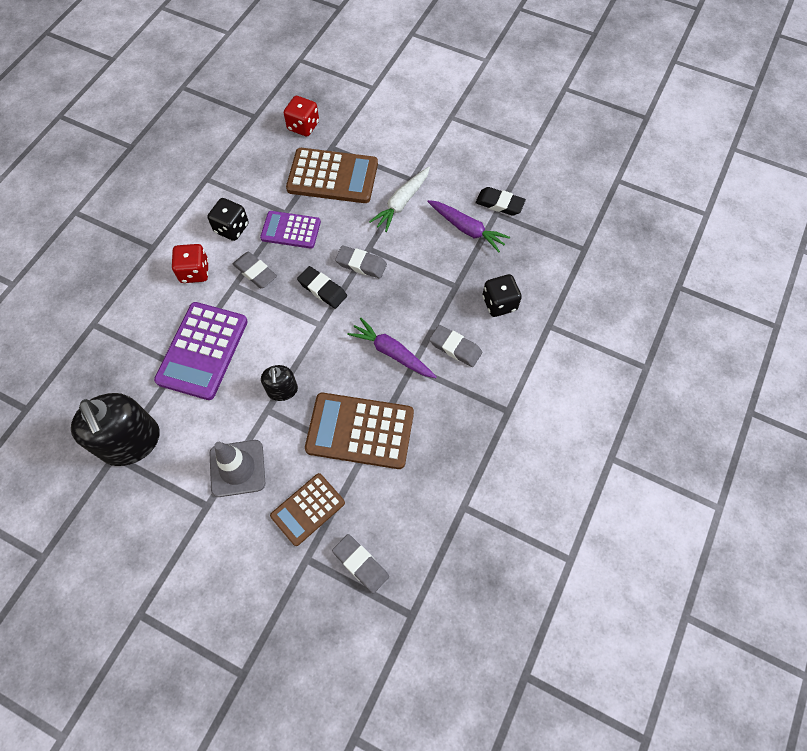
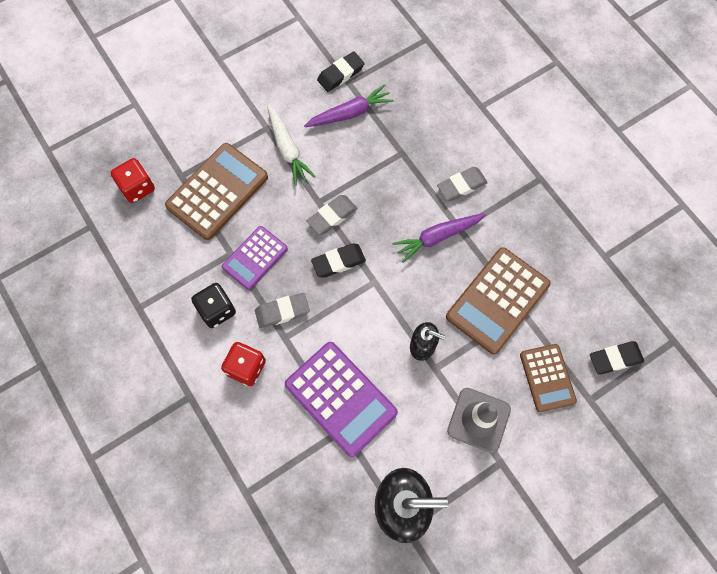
camera: 60 degrees left, 5 degrees up
(360, 564) = (615, 359): grey eraser -> black eraser
(499, 303) = (439, 130): black dice -> none

